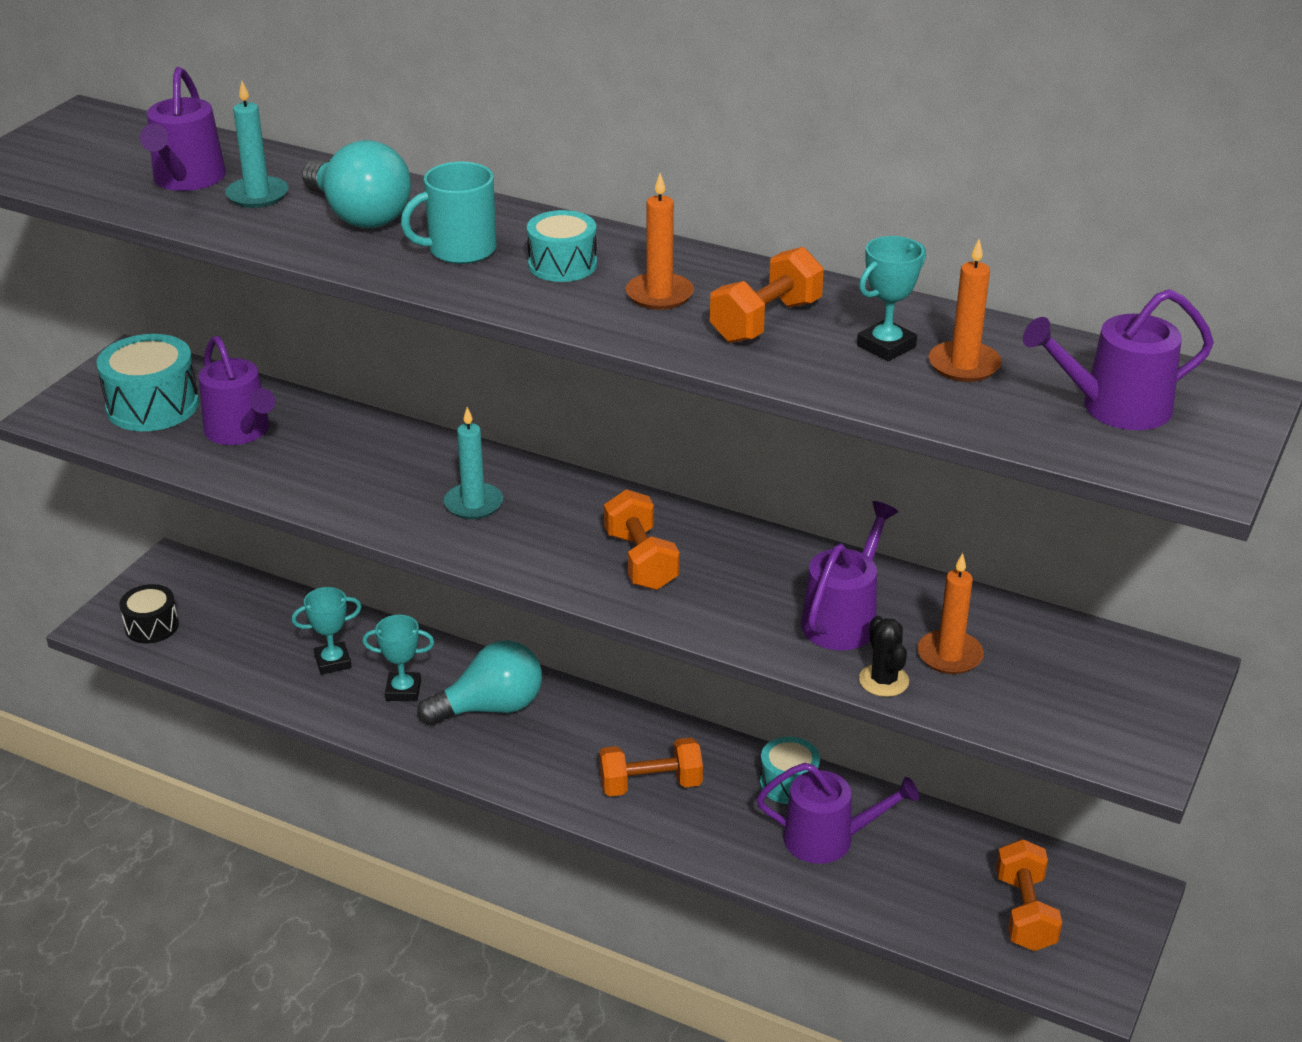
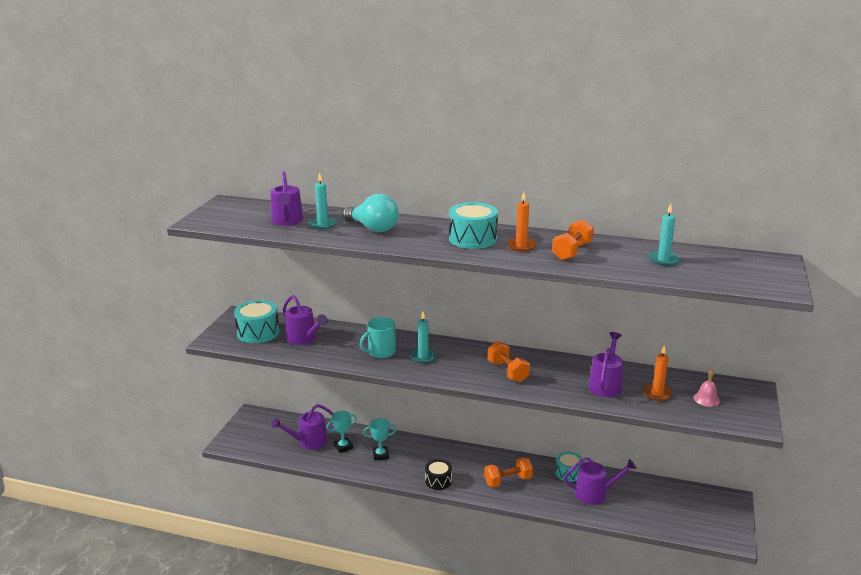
camera: 10 degrees left, 10 degrees down
(152, 626) = (252, 441): black drum -> black drum (438, 481)
(460, 250) = (425, 237): turquoise mug -> turquoise mug (381, 352)
(490, 707) = (423, 457): turquoise light bulb -> none
(562, 265) = (473, 239): turquoise drum -> turquoise drum, size x1.59
(883, 681) = (635, 406): black cactus -> none
(886, 346) = (627, 256): turquoise trophy -> none
(964, 365) = (663, 260): orange candle -> turquoise candle
(1025, 912) = (691, 513): orange dumbbell -> none
(1056, 682) = (706, 399): none -> pink bell
(1115, 407) = (733, 269): purple watering can -> purple watering can (309, 442)

